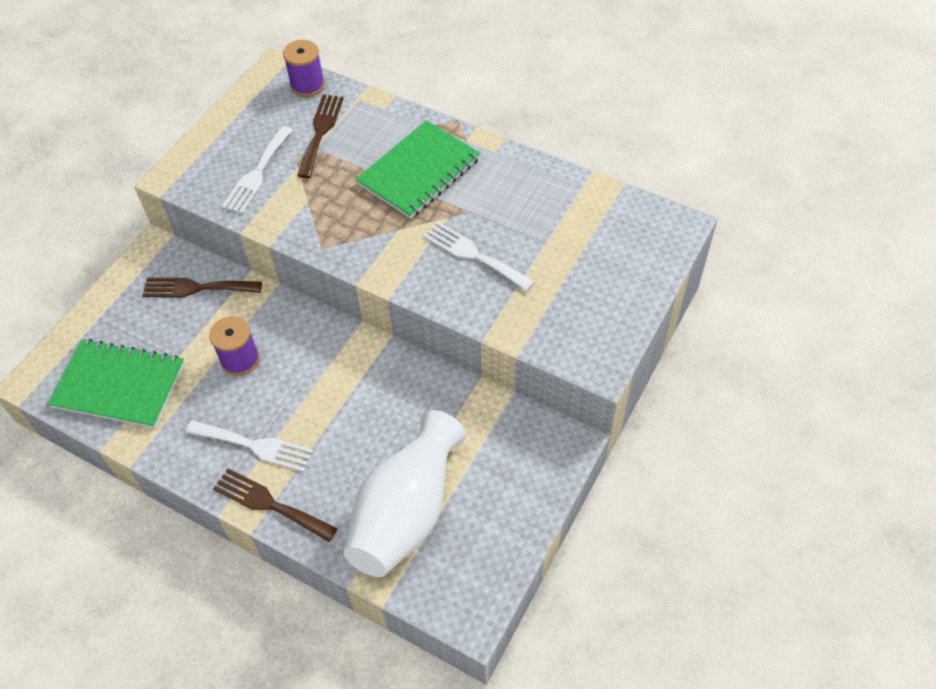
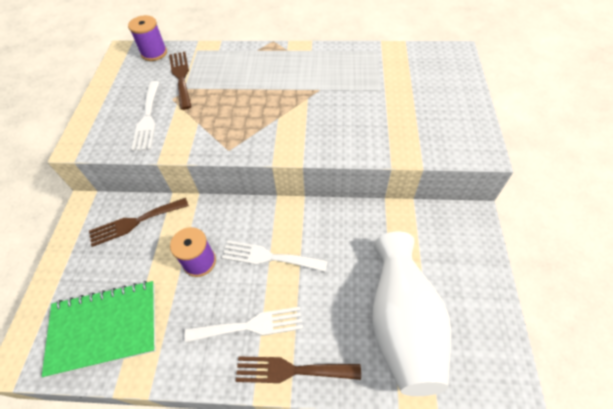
camera: 25 degrees left, 0 degrees up
(419, 171) = (268, 78): green notebook -> none
(473, 255) = (343, 114): white fork -> white fork (269, 257)

